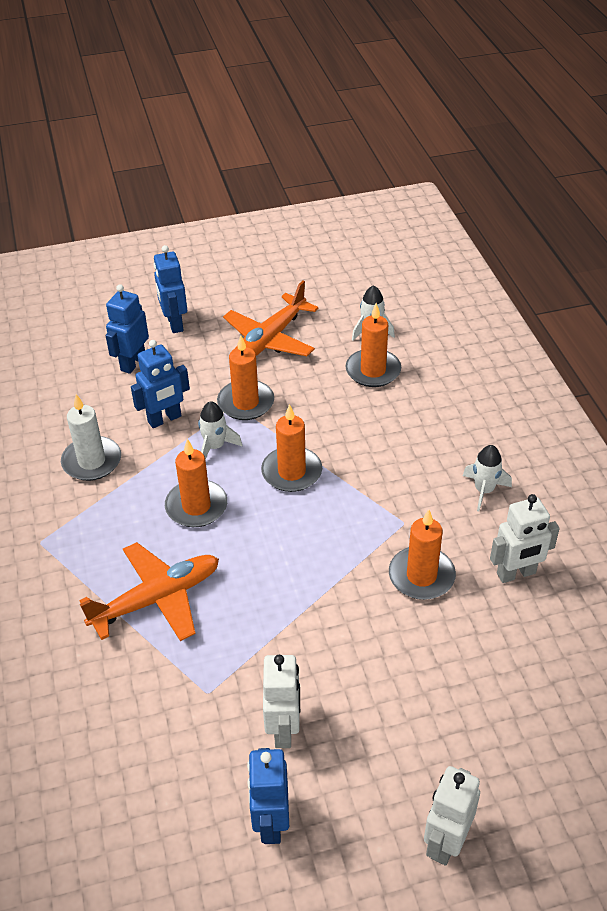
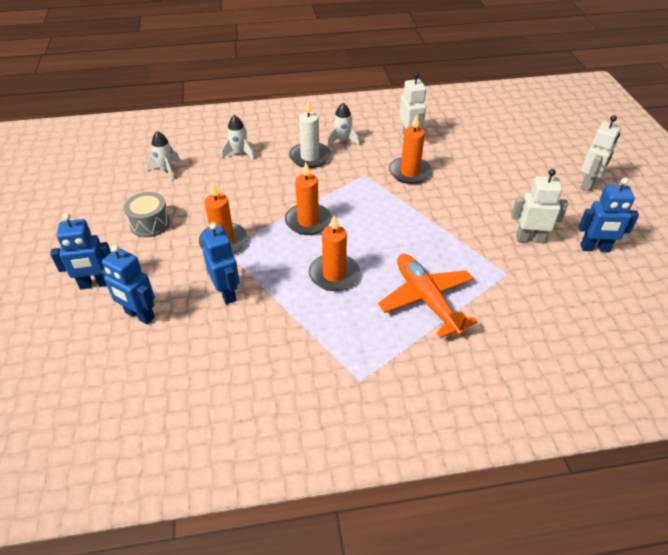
camera: 85 degrees left, 0 degrees up
(92, 461) = (266, 344): white candle -> white candle (310, 157)
(215, 447) = (270, 261): white rocket -> white rocket (239, 153)
(270, 339) = (150, 224): orange plane -> grey drum
(373, 371) = (212, 173): orange candle -> none
(445, 842) = (588, 184): white robot -> white robot turned 90 degrees counterclockwise

